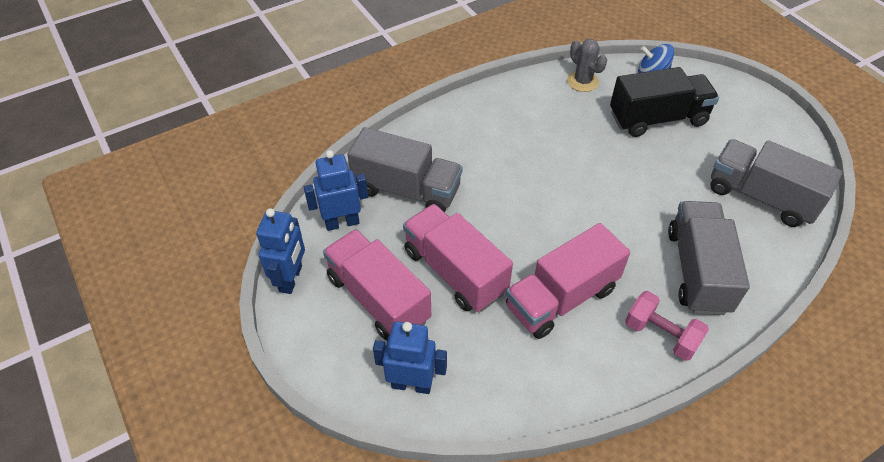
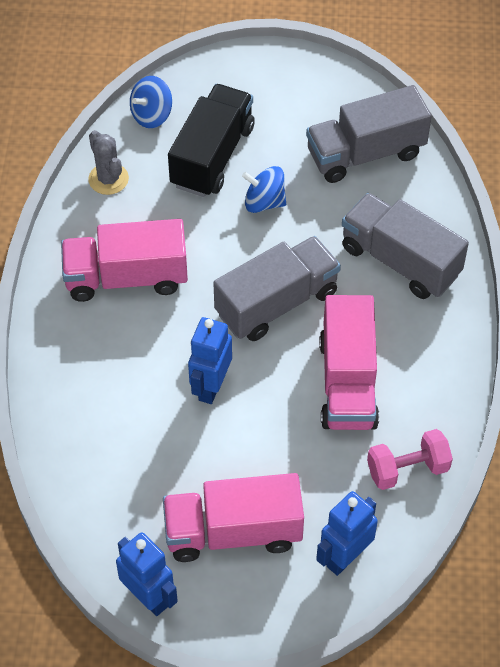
camera: 55 degrees left, 5 degrees up
(342, 222) = (113, 512): blue robot -> blue robot (211, 386)
(407, 190) = (119, 429): grey truck -> grey truck (277, 303)
(455, 271) = (253, 448): pink truck -> pink truck (126, 277)
(582, 81) = (108, 179): grey cactus -> grey cactus turned 60 degrees clockwise
(654, 164) = (264, 202): none -> blue spinning top
(661, 335) = (438, 335): pink dumbbell -> pink dumbbell (407, 469)

